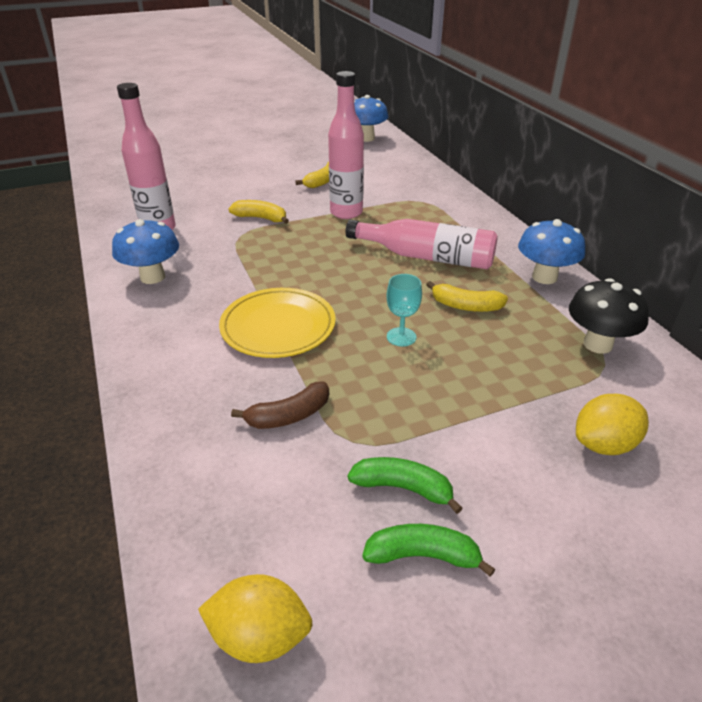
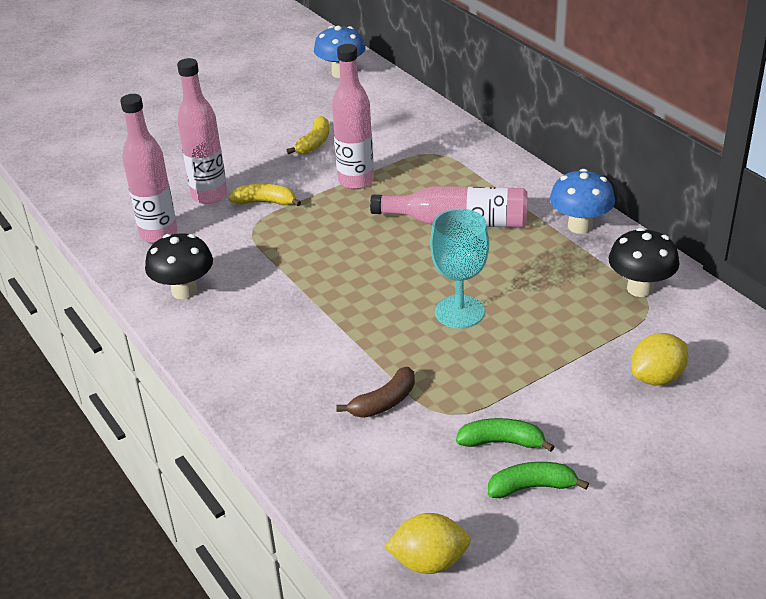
camera: 10 degrees left, 0 degrees up
(152, 277) = (184, 291): blue mushroom -> black mushroom
(217, 207) = (209, 195): none -> pink bottle
(278, 326) = (338, 322): yellow plate -> none
(401, 337) = (459, 312): turquoise goblet -> turquoise goblet, size x1.73
(465, 306) = (511, 270): yellow banana -> none

